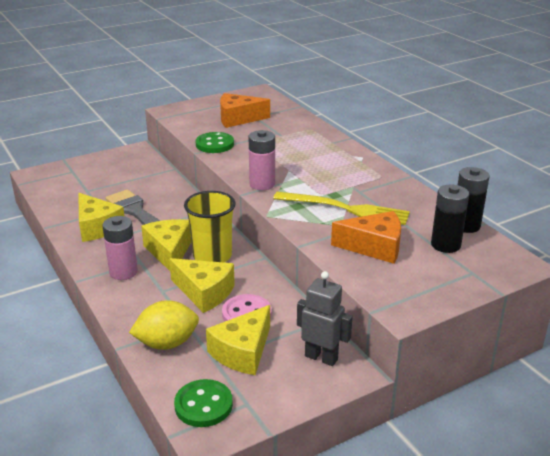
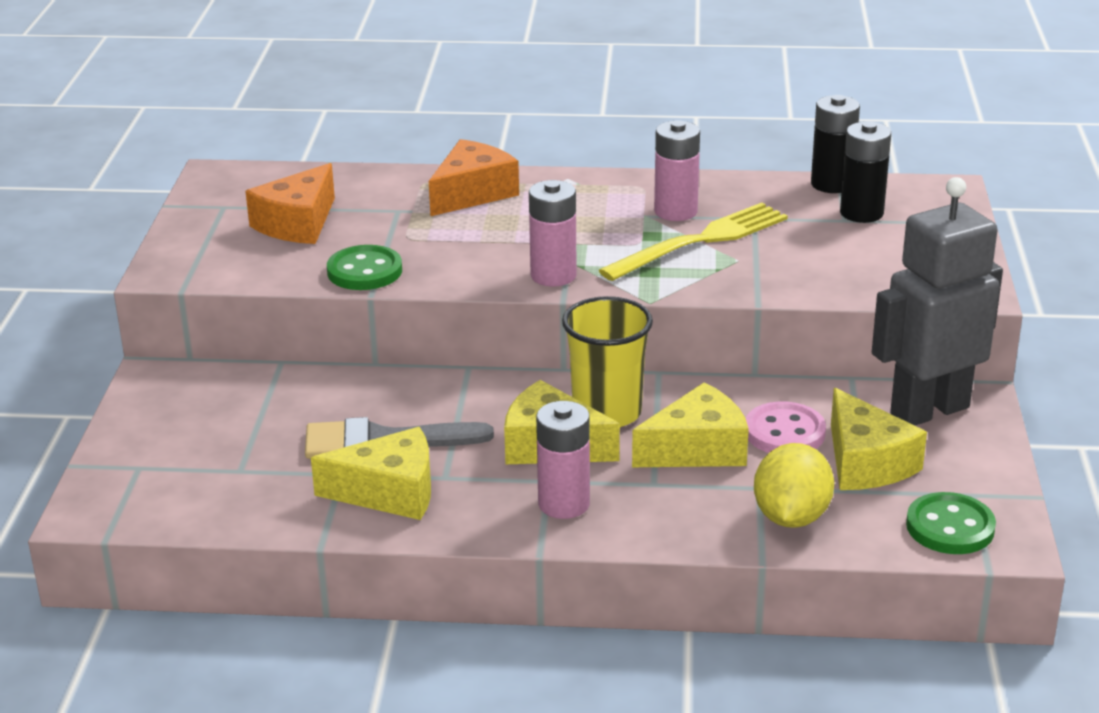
camera: 55 degrees left, 0 degrees up
(321, 357) = (929, 410): grey robot -> grey robot, size x1.66
(367, 193) = (675, 211): none -> pink battery
(374, 247) = (818, 257): orange cheese -> orange cheese (472, 193)

